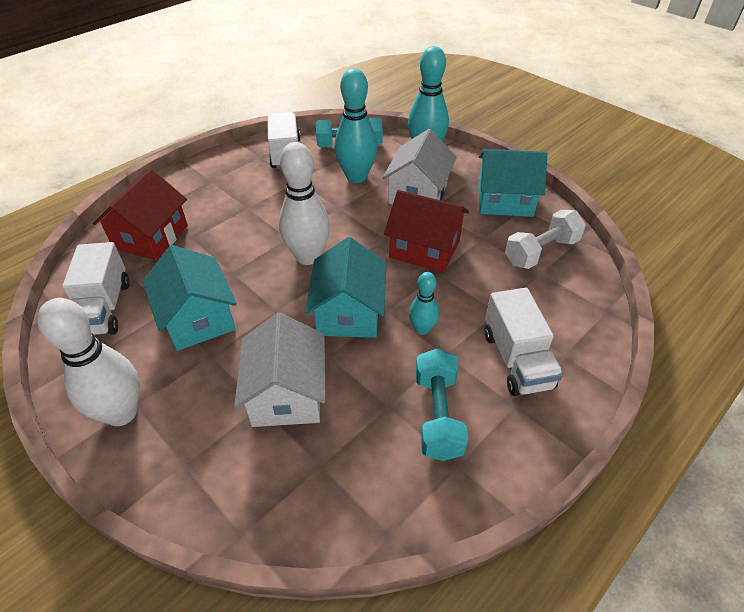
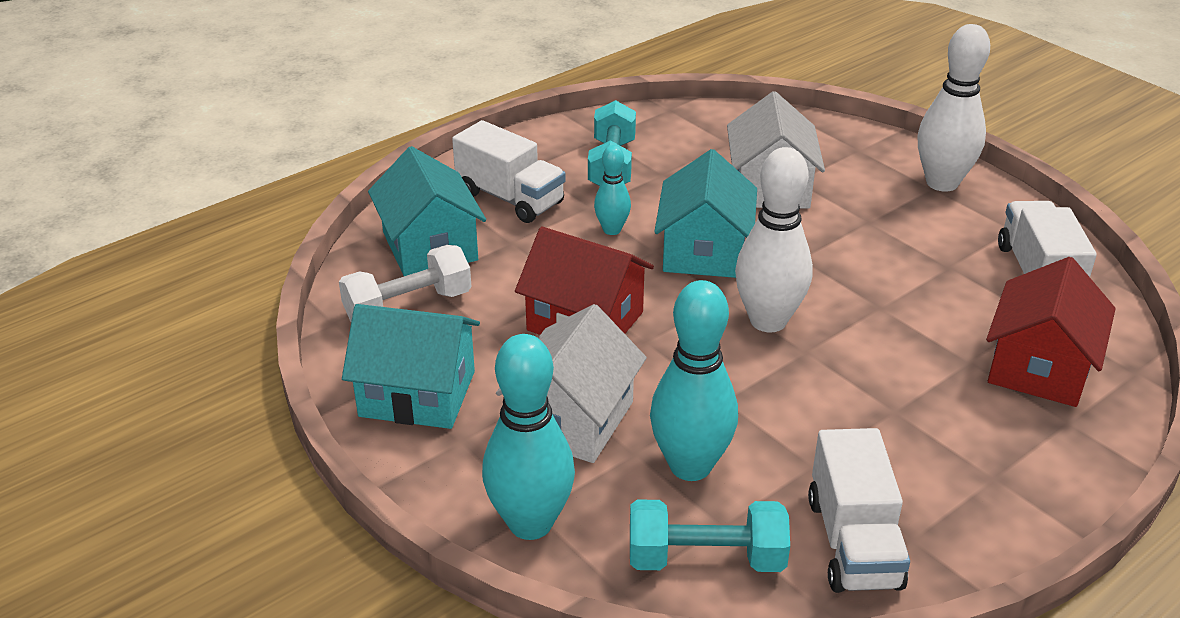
camera: 175 degrees left, 10 degrees down
(198, 318) = (902, 256): turquoise house -> turquoise house (430, 246)
(516, 360) = (510, 198): white truck -> white truck turned 135 degrees clockwise

